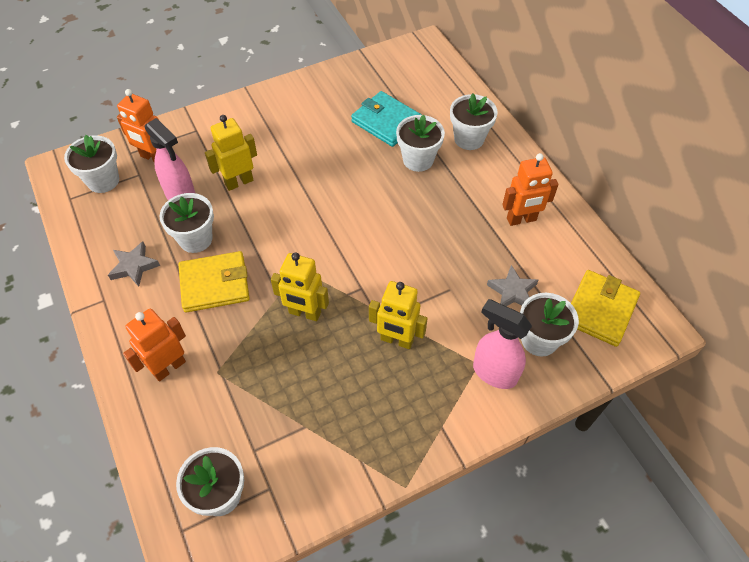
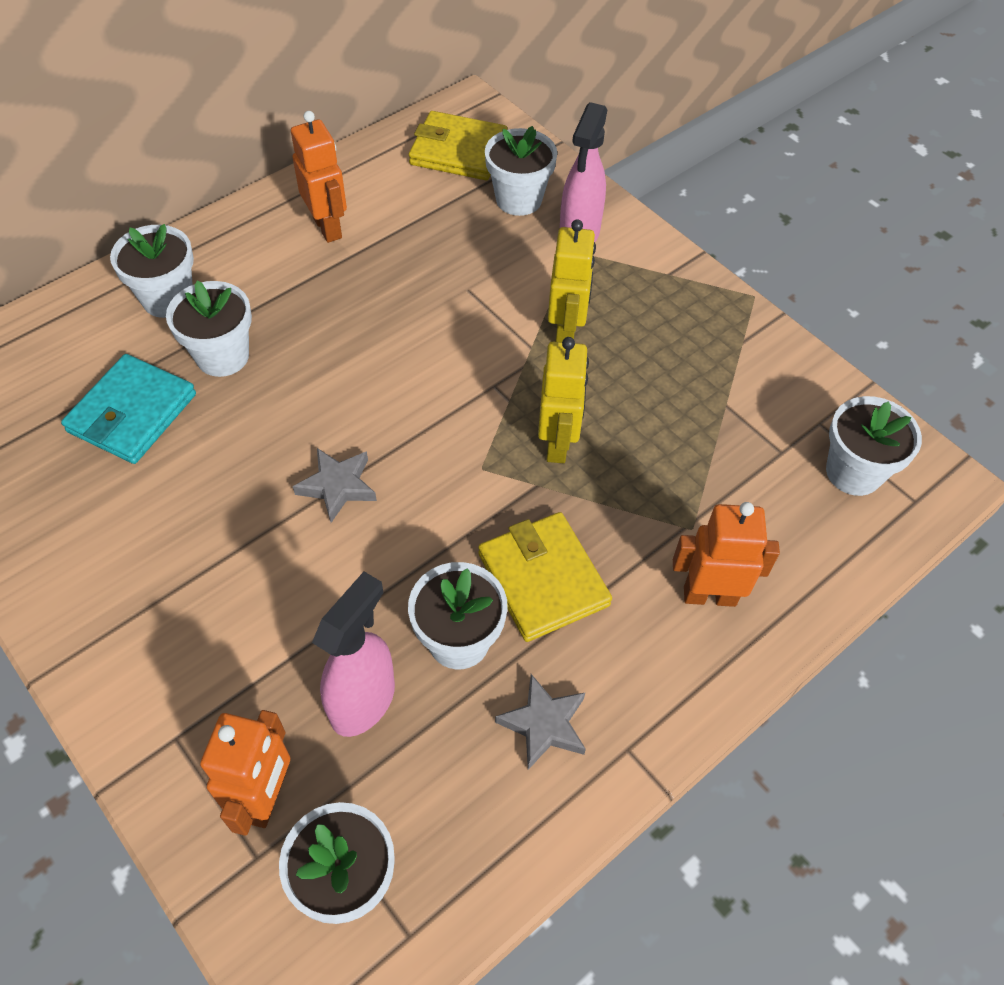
camera: 105 degrees left, 0 degrees up
(169, 367) = (709, 595): orange robot -> orange robot turned 150 degrees clockwise
(239, 182) = (311, 610): yellow robot -> none
(512, 291) = (453, 228): grey star -> grey star (337, 486)

